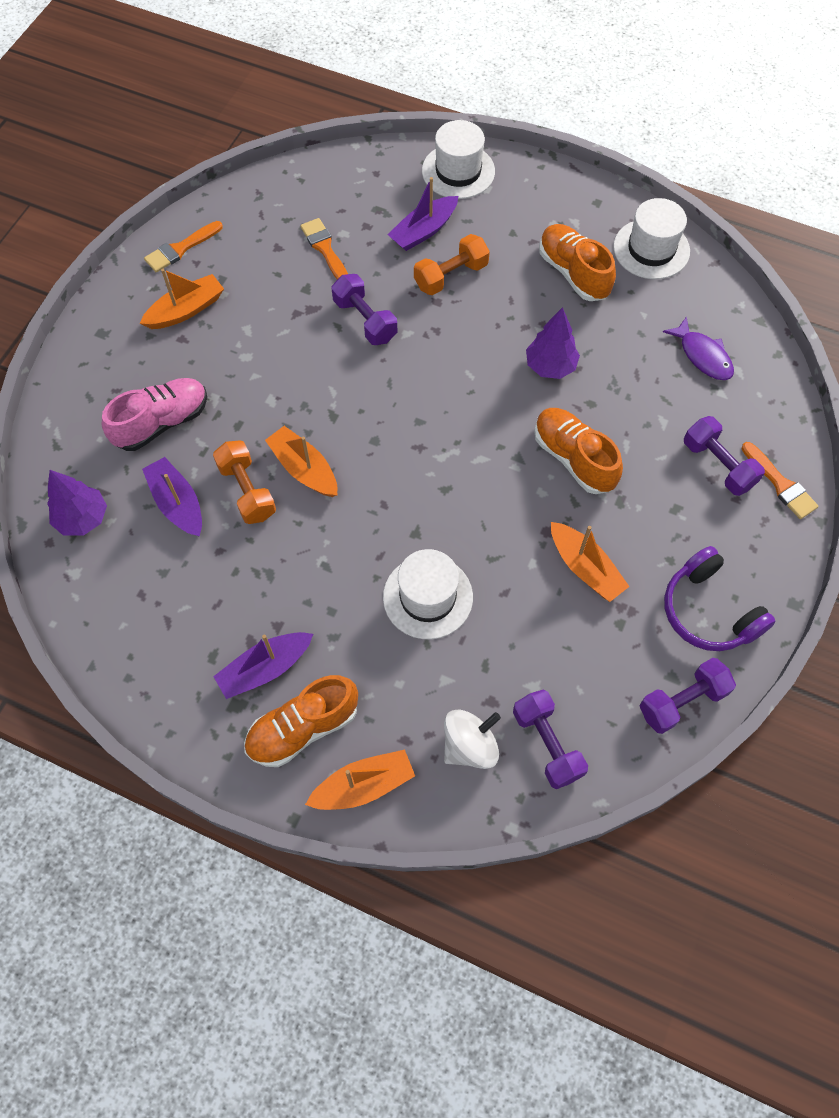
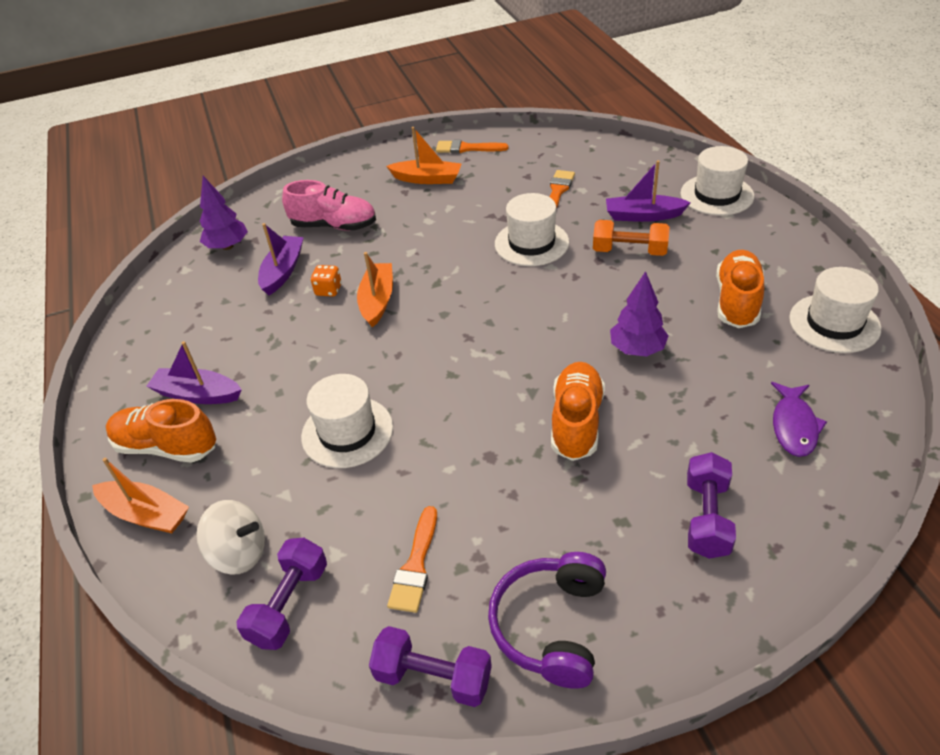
camera: 50 degrees right, 20 degrees down
(247, 491) = (328, 290): orange dumbbell -> orange dice
(365, 320) = (531, 243): purple dumbbell -> white hat
(585, 568) = (485, 504): orange boat -> none
(780, 484) = (756, 579): orange brush -> orange brush (415, 565)

